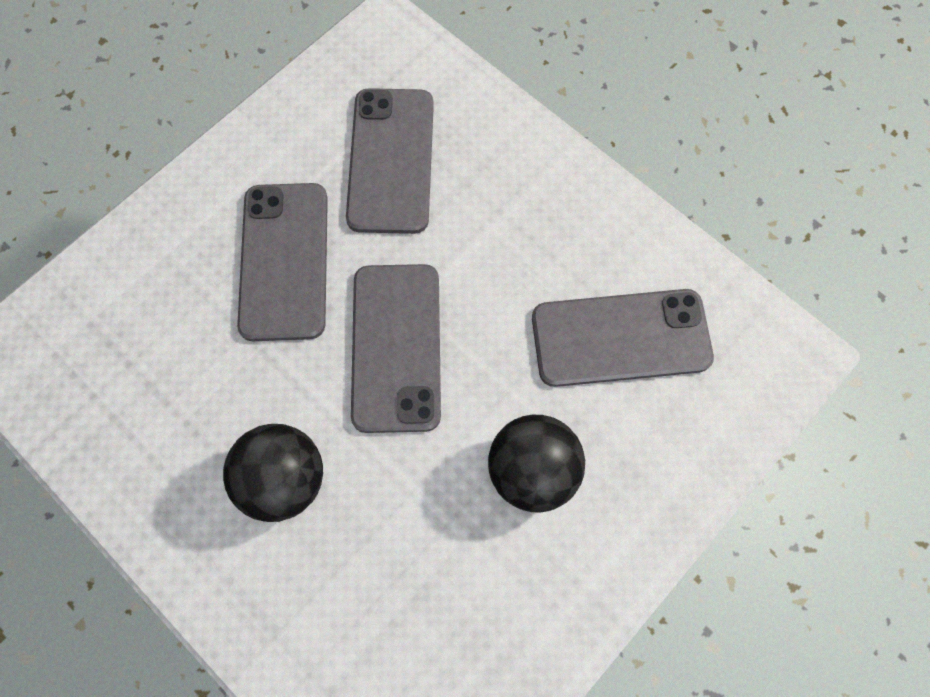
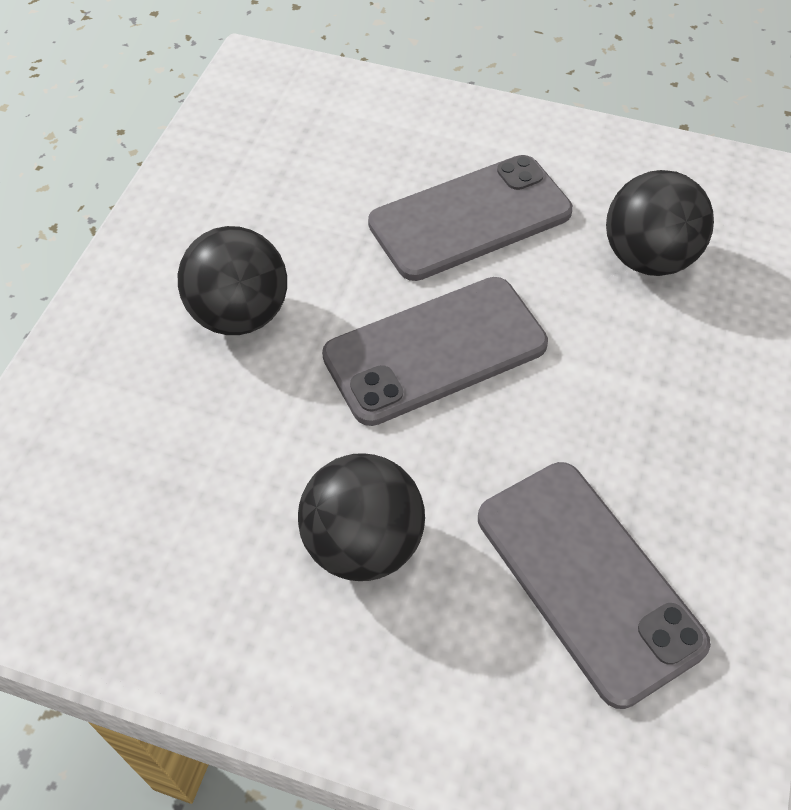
camera: 65 degrees right, 15 degrees down
(391, 160) = (648, 258): grey phone -> black ball

